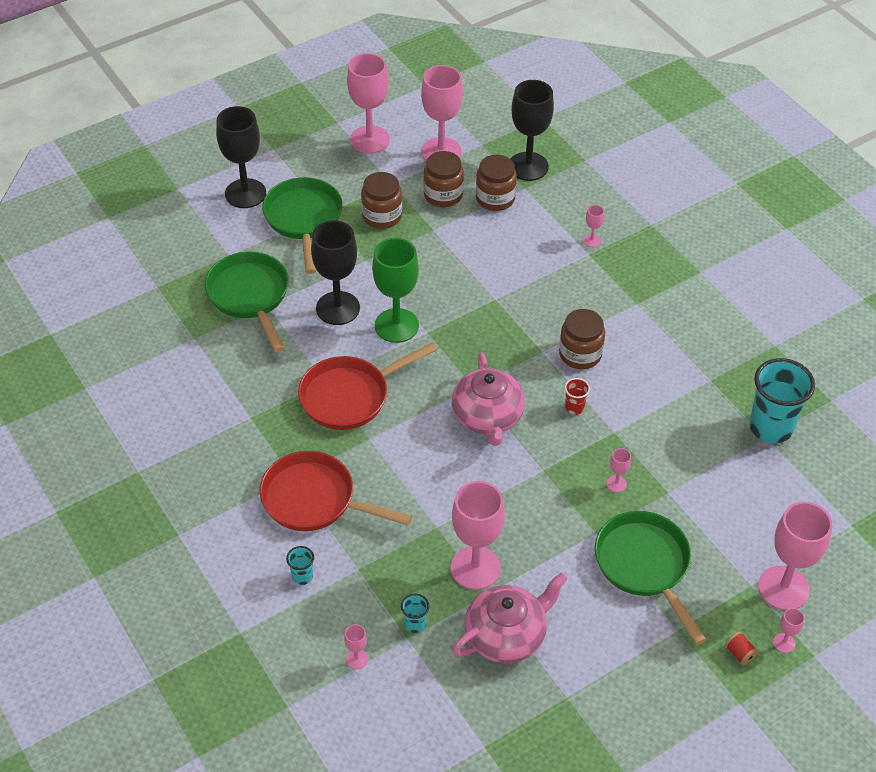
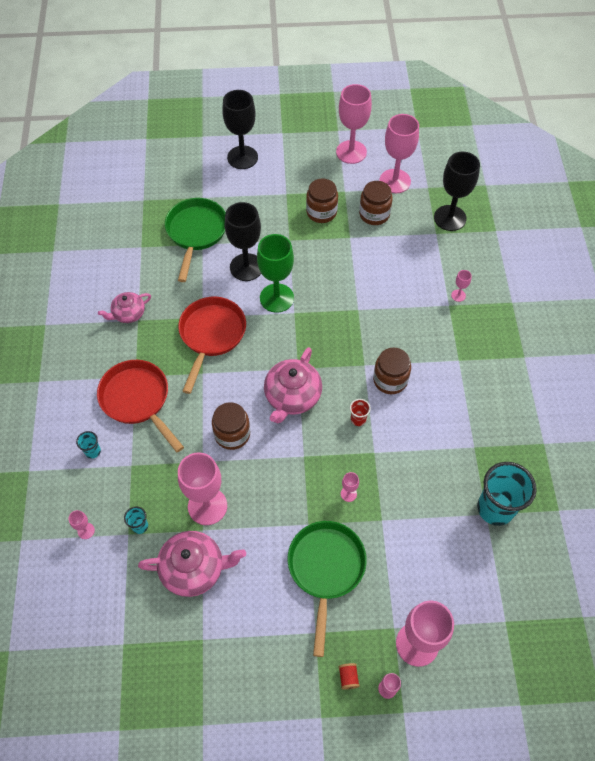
camera: 30 degrees right, 10 degrees up
(234, 415) = (128, 314): none -> pink teapot
(303, 220) = (267, 192): green pan -> none
(350, 396) = (211, 335): red pan -> red pan turned 105 degrees clockwise
(495, 198) = (409, 232): brown jar -> brown jar (232, 434)

